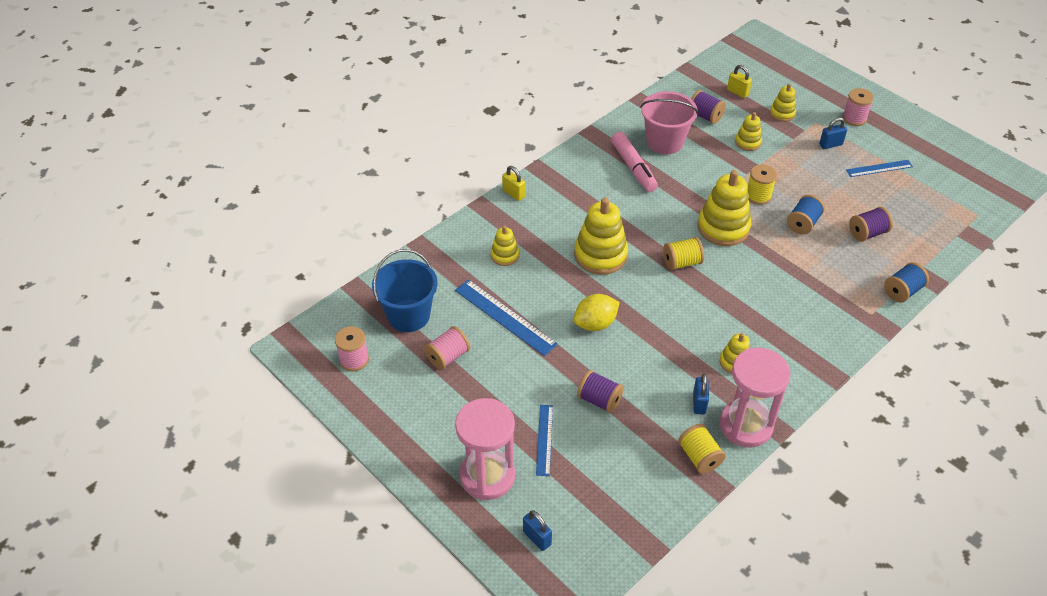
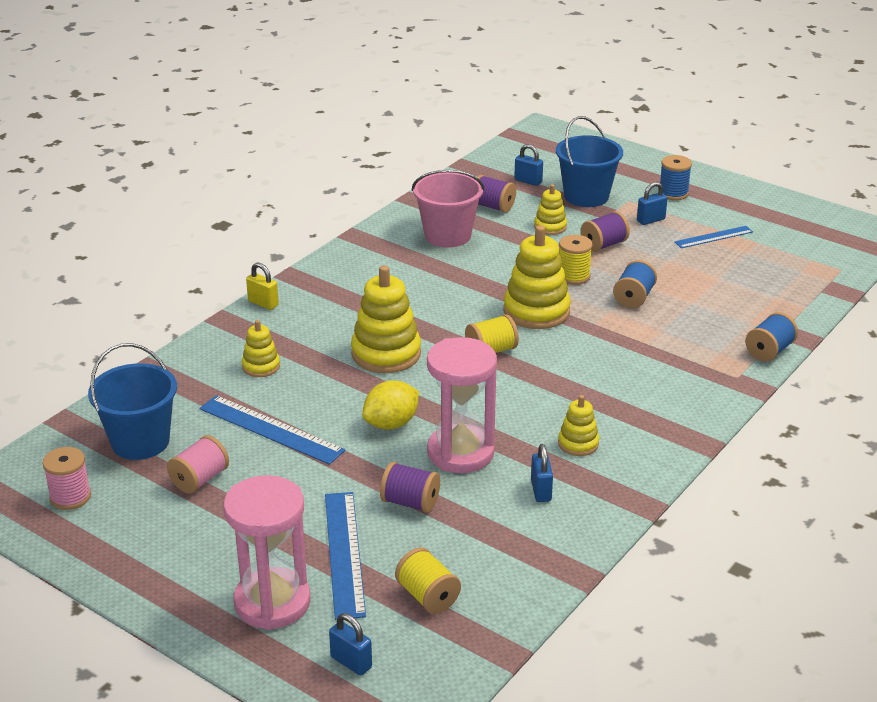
camera: 10 degrees left, 15 degrees down
(544, 439) = (344, 553): blue ruler -> blue ruler, size x1.62
(633, 168) = (413, 264): pink marker -> none
(699, 457) = (552, 547): yellow spool -> yellow spool (427, 596)
(737, 92) = (528, 181): yellow padlock -> blue padlock
(745, 425) = (605, 507): pink hourglass -> pink hourglass (460, 453)
(782, 113) = (586, 196): yellow stacking toy -> blue bucket
(854, 118) = (673, 193): pink spool -> blue spool
(867, 233) = (714, 299): purple spool -> purple spool (603, 245)

